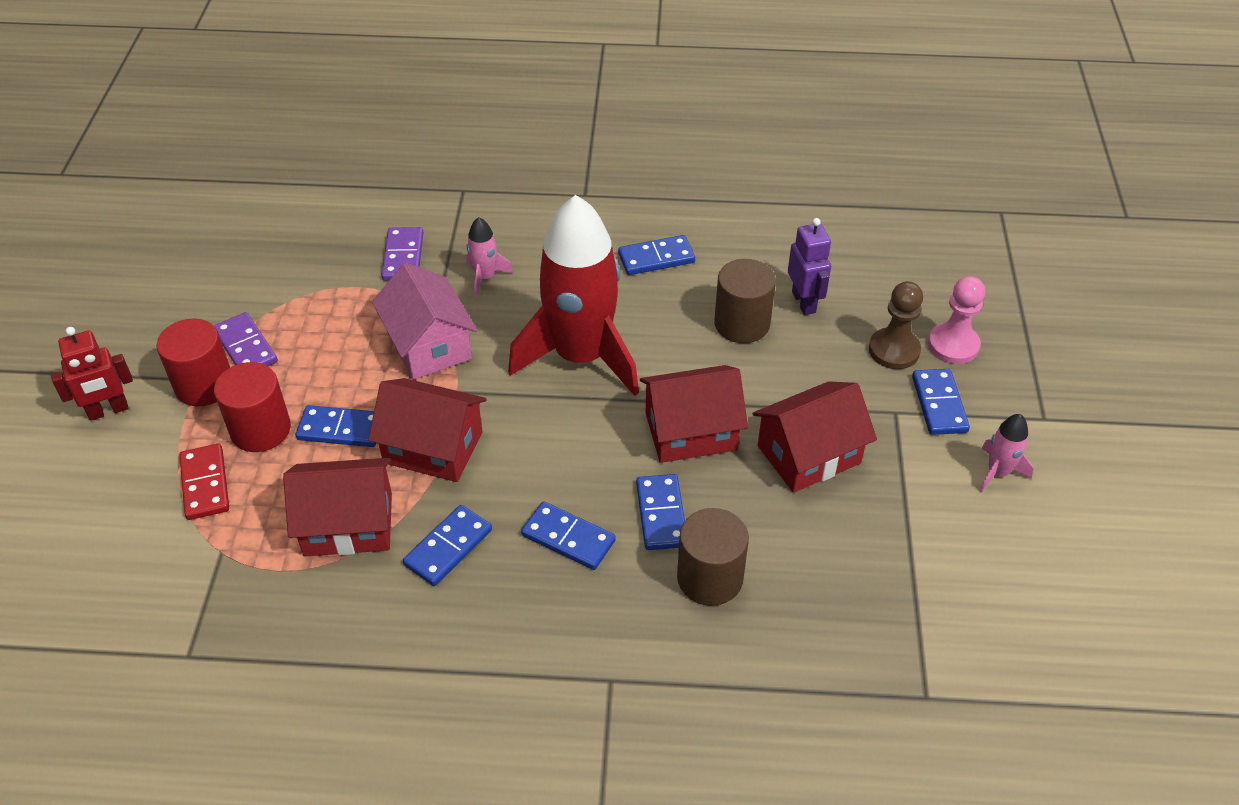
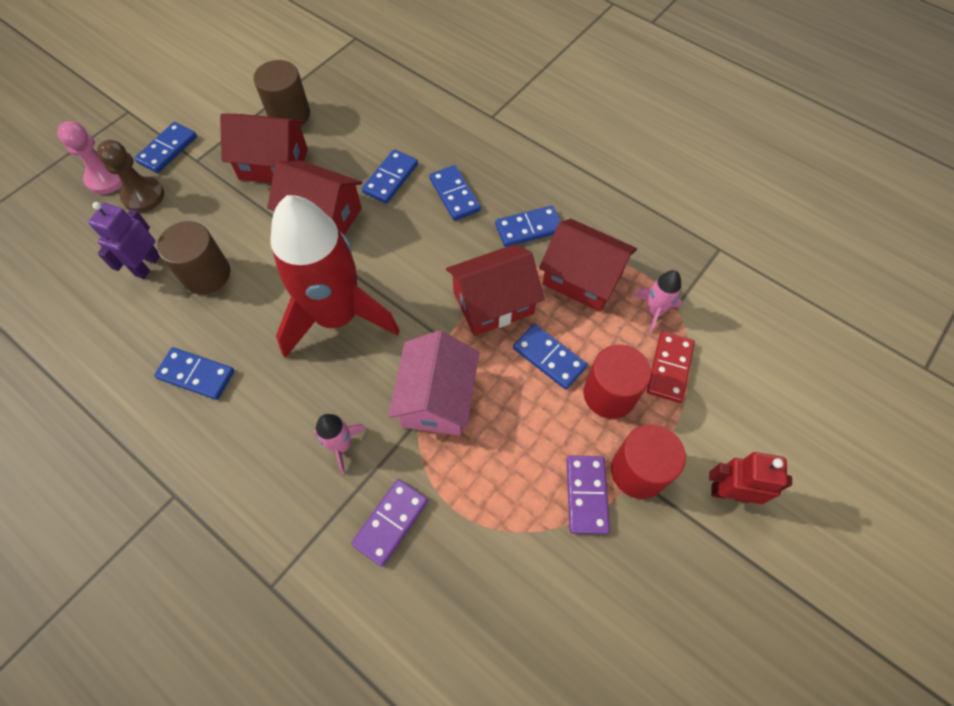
camera: 145 degrees left, 15 degrees up
(433, 447) = (493, 303): red house -> red house turned 75 degrees counterclockwise
(710, 578) = (398, 133): brown cylinder -> brown cylinder (289, 115)
(998, 472) = (192, 100): pink rocket -> pink rocket (654, 311)

